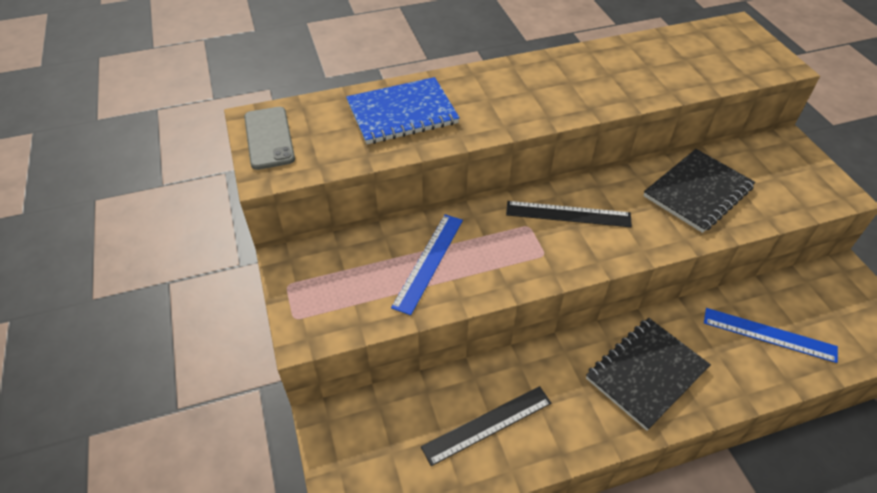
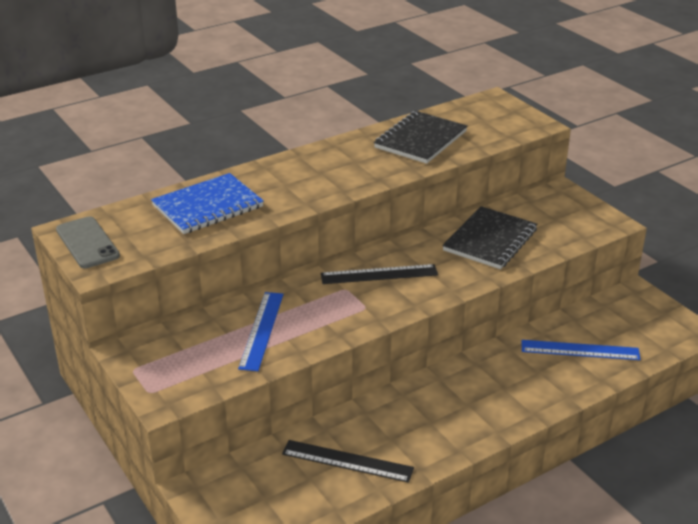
camera: 15 degrees left, 15 degrees down
(487, 424) = (347, 461): black ruler -> black ruler turned 60 degrees clockwise
(646, 373) = (479, 397): black notebook -> black notebook (420, 139)

